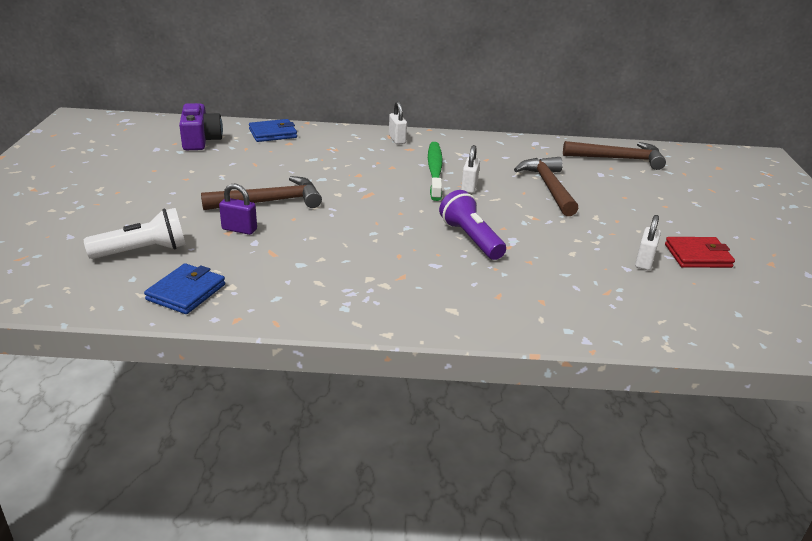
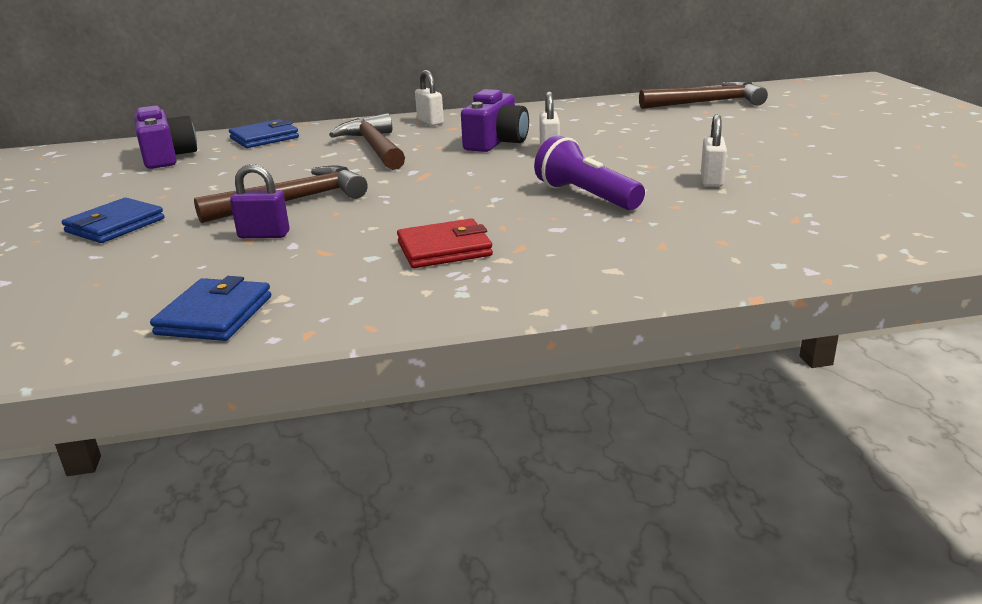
camera: 10 degrees left, 5 degrees down
(143, 251) = (127, 280): white flashlight -> none
(148, 200) = (115, 225): none -> blue wallet
(435, 170) = (496, 142): green toothbrush -> purple camera
(548, 187) = (646, 137): brown hammer -> brown hammer (374, 147)
(644, 262) = (815, 184): white padlock -> white padlock (711, 180)
(697, 256) = (871, 169): red wallet -> red wallet (444, 249)

